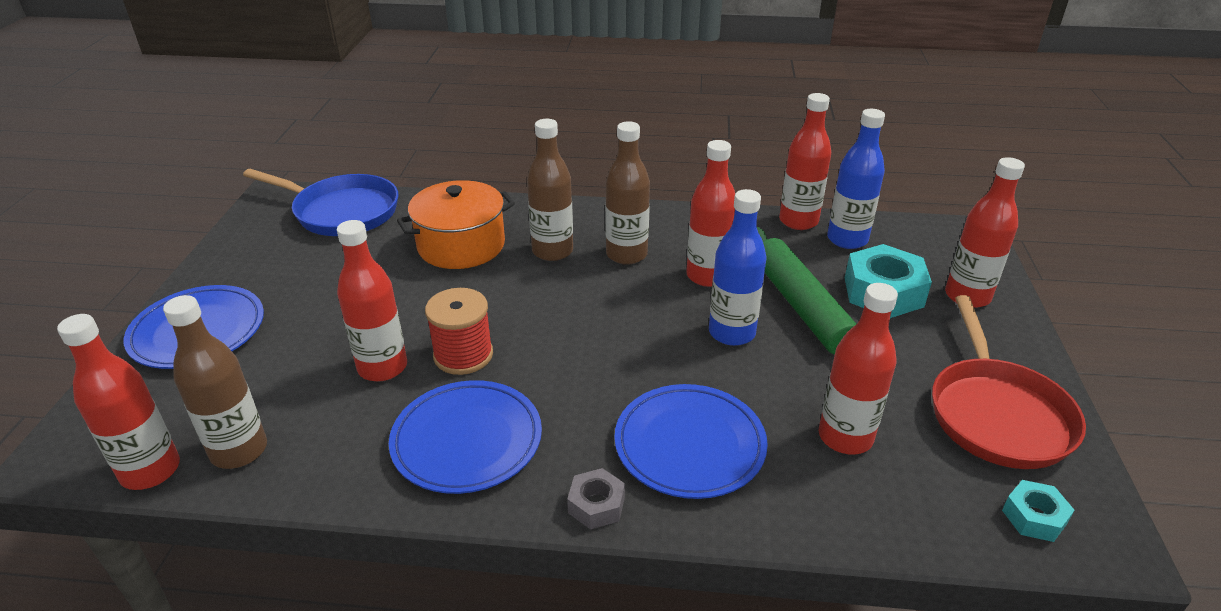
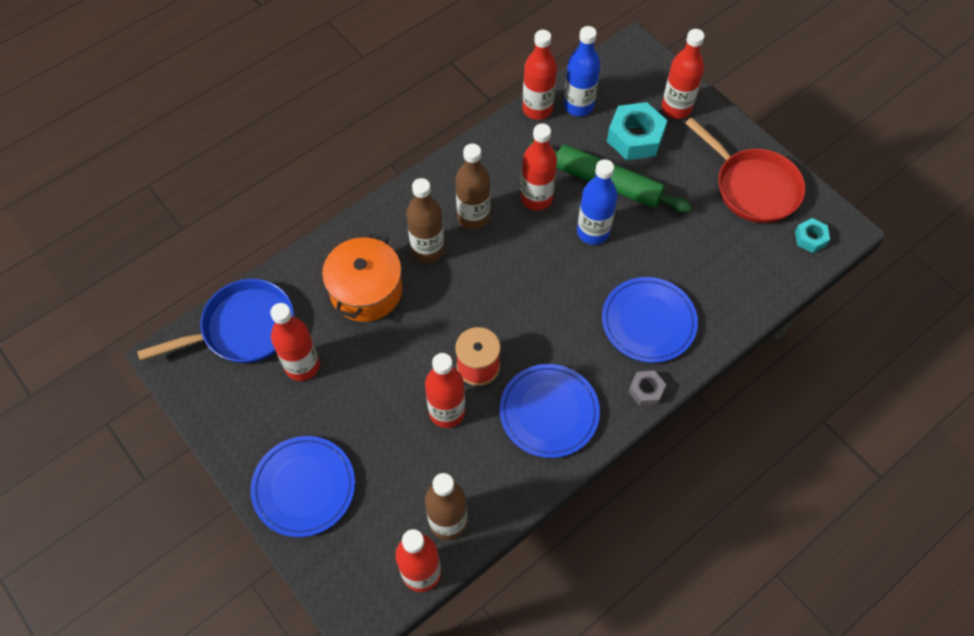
camera: 45 degrees left, 25 degrees up
(845, 437) = (706, 257): red bottle -> red bottle (302, 366)

